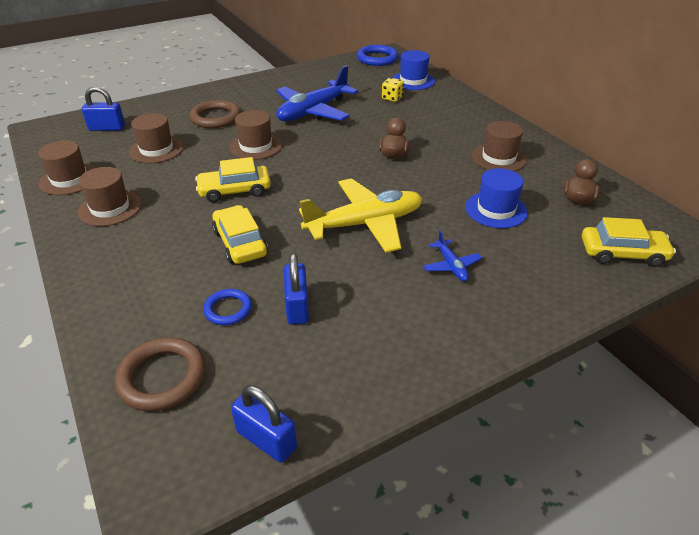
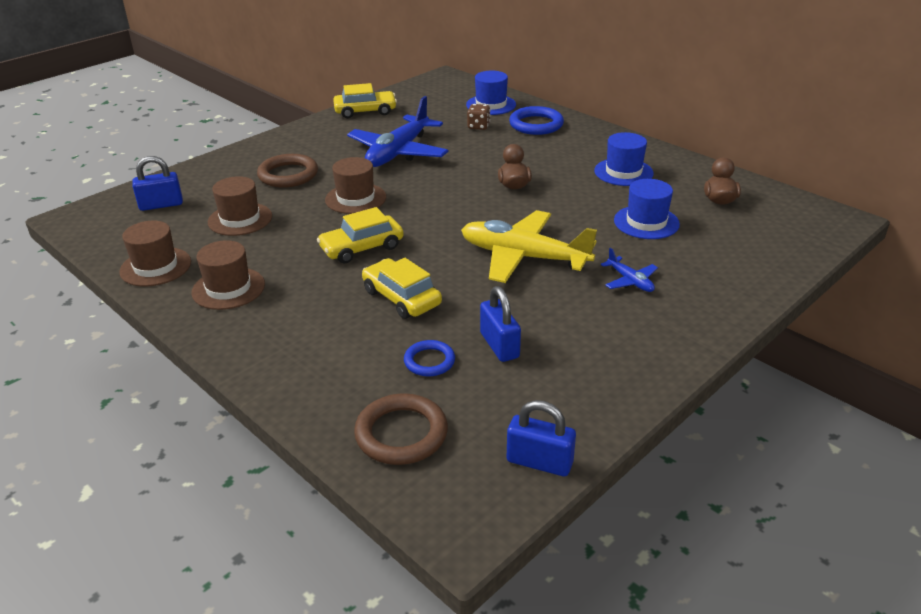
camera: 15 degrees left, 5 degrees down
(365, 223) = (523, 257): yellow plane -> yellow plane turned 120 degrees counterclockwise
(377, 58) = (437, 85): blue ring -> blue ring (536, 124)
(392, 98) = (478, 126): yellow dice -> brown dice
(498, 158) = (623, 172): brown hat -> blue hat
(622, 253) = (782, 242): yellow car -> yellow car (365, 111)

